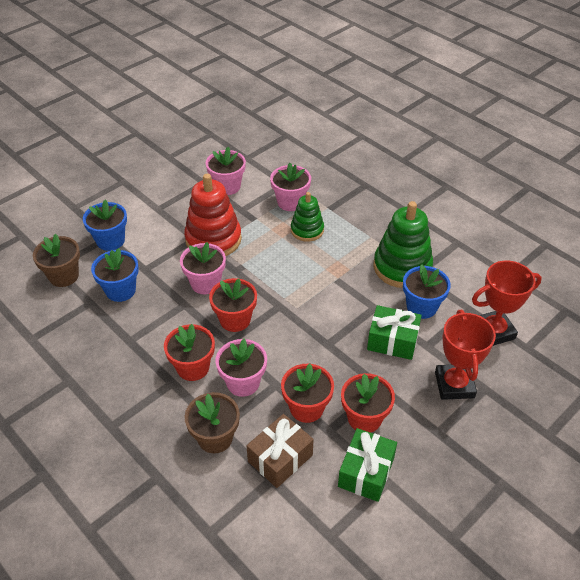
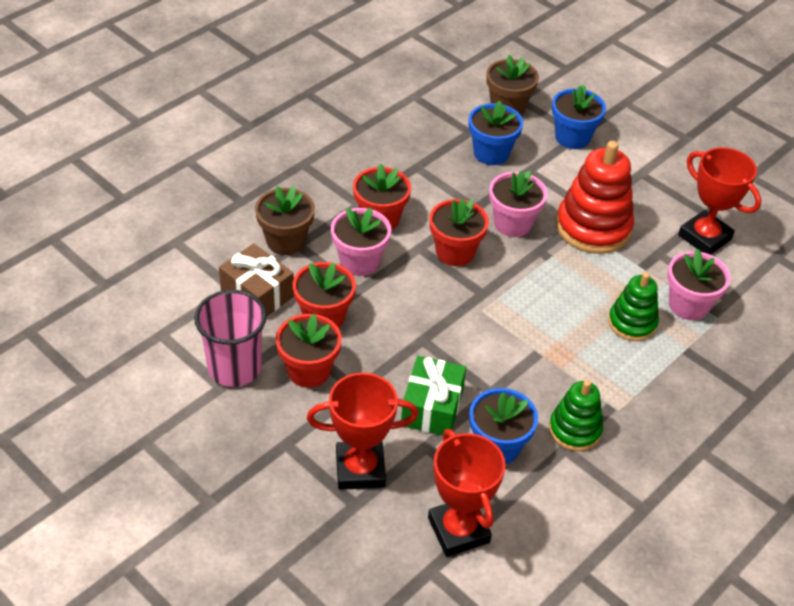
camera: 85 degrees right, 0 degrees up
(227, 186) = (704, 237): pink flower pot -> red trophy
(366, 472) = (234, 368): green gift -> pink cup
(402, 267) = (574, 430): green stacking toy -> green stacking toy, size x0.60

